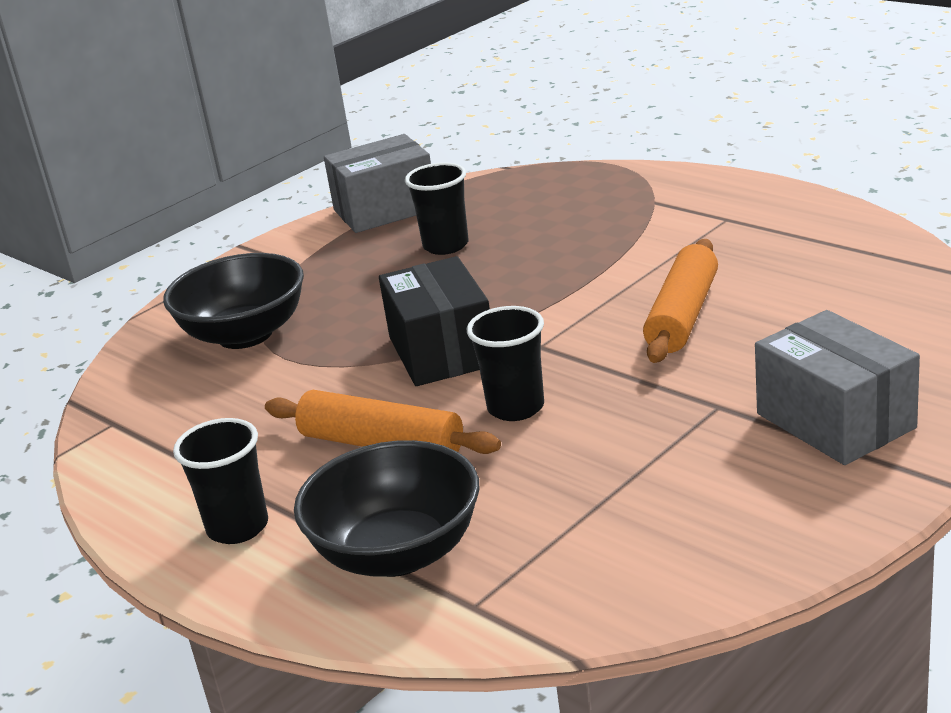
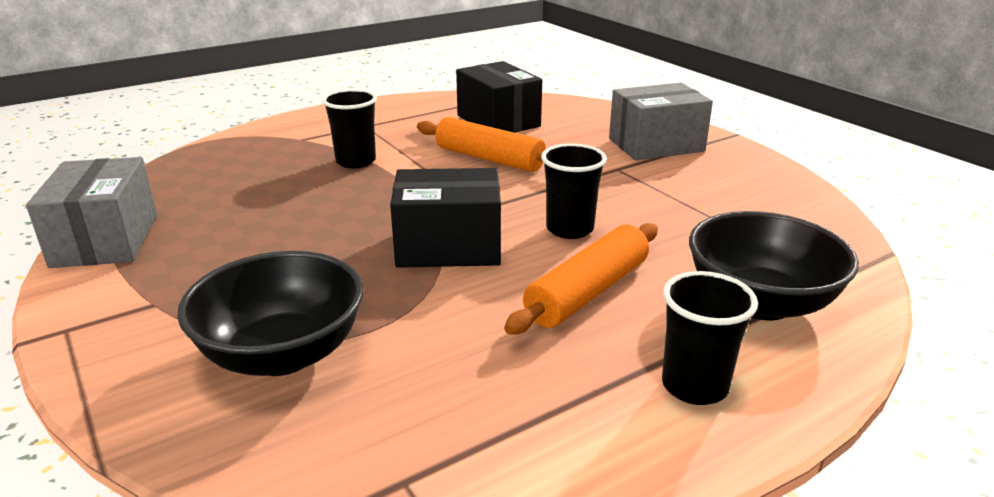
camera: 80 degrees left, 0 degrees up
(446, 246) = (244, 221): black cup -> black cup (356, 161)
(822, 289) = (498, 121): none -> black box

